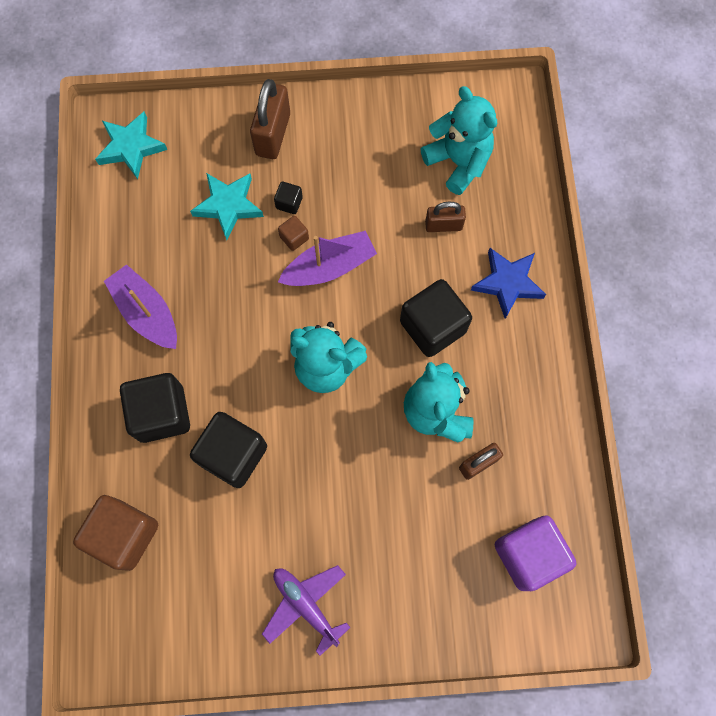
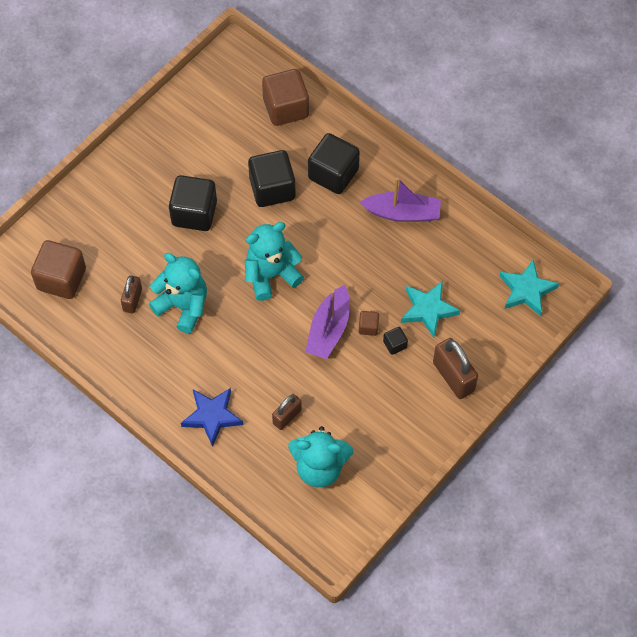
camera: 135 degrees right, 10 degrees down
(306, 605) = (158, 157): purple plane -> none
(432, 326) = (232, 350): black cube -> black cube (194, 213)
(528, 554) = (61, 279): purple cube -> brown cube

